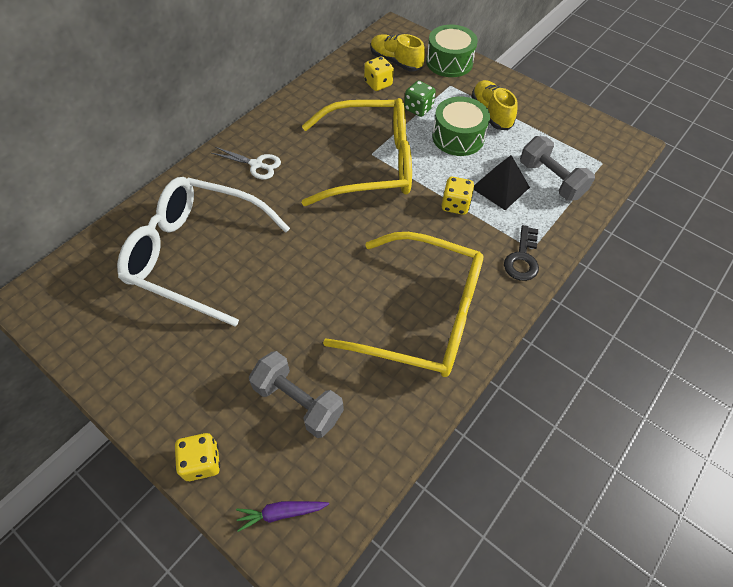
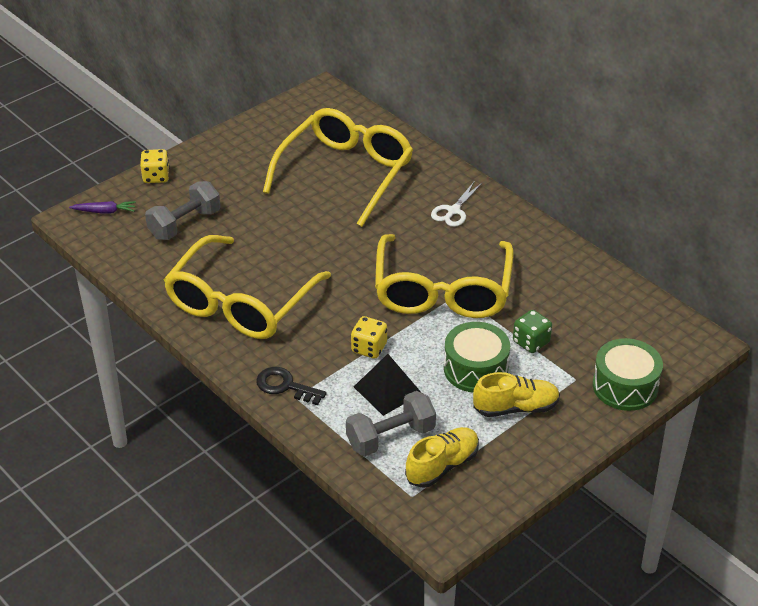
camera: 100 degrees right, 15 degrees down
(197, 255) = (345, 173): white glasses -> yellow glasses
(281, 513) = (105, 211): purple carrot -> purple carrot turned 90 degrees clockwise
(378, 84) = (581, 313): yellow dice -> none
(395, 62) = (626, 334): yellow shoe -> yellow shoe (442, 466)

